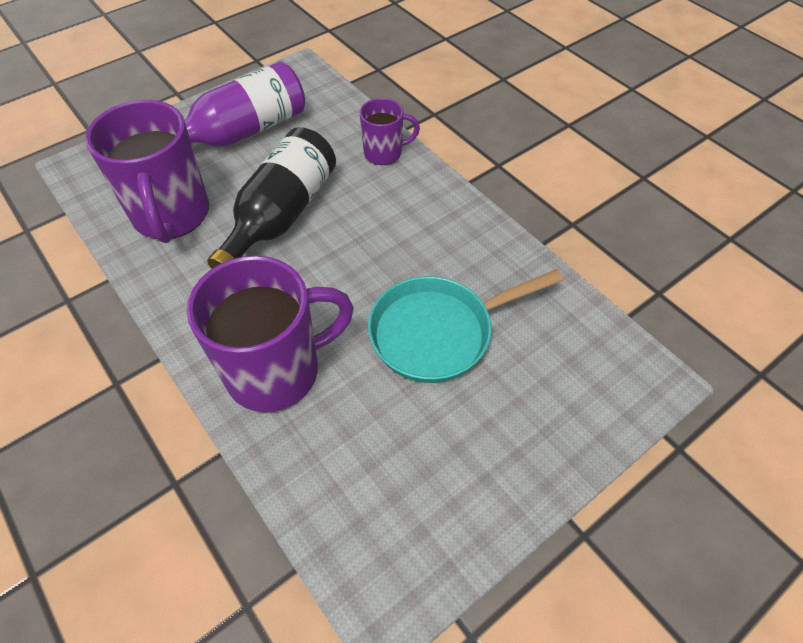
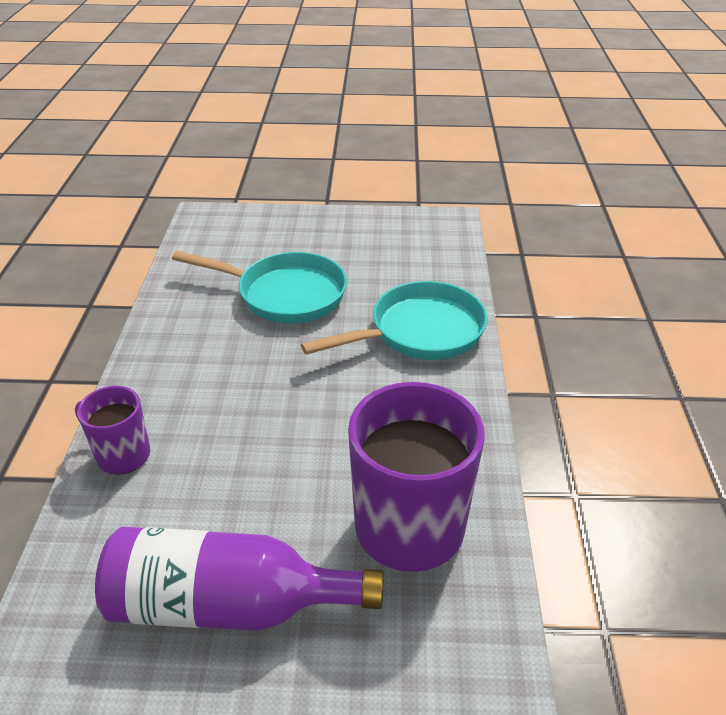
camera: 140 degrees left, 15 degrees down
(276, 371) = (420, 332): purple mug -> turquoise pan
(281, 215) = (298, 450): black bottle -> none

